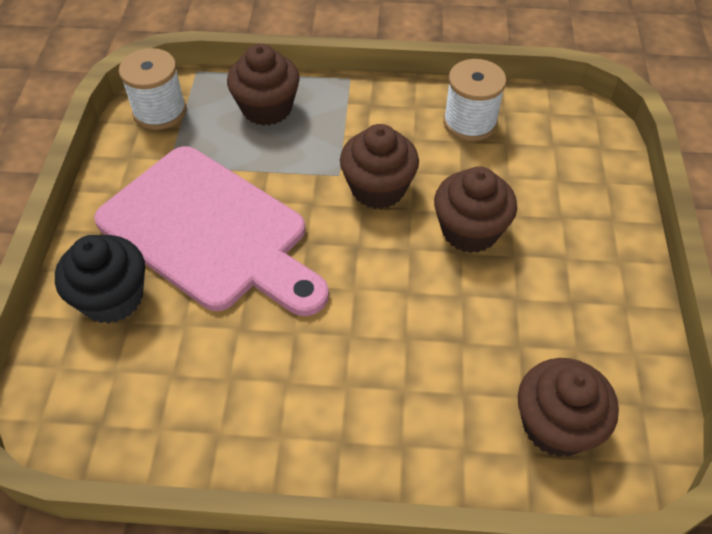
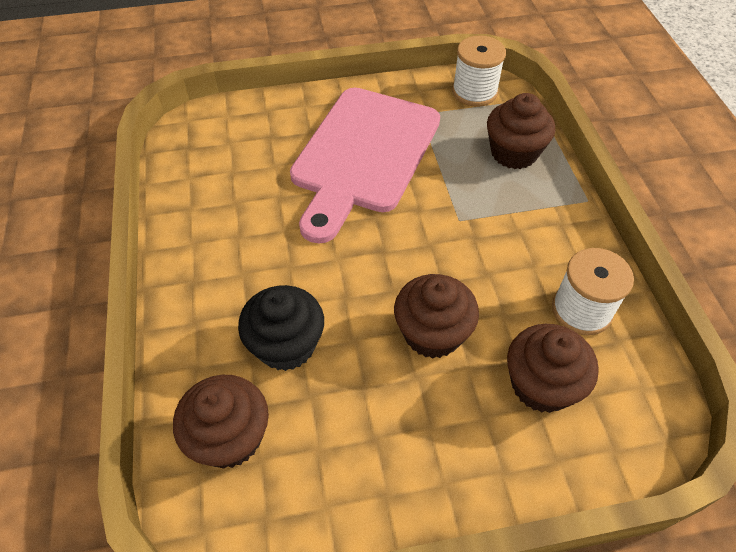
camera: 75 degrees right, 0 degrees up
(112, 298) = (287, 122): black cupcake -> black cupcake (286, 345)
(378, 188) = (455, 251): brown cupcake -> brown cupcake (541, 385)

